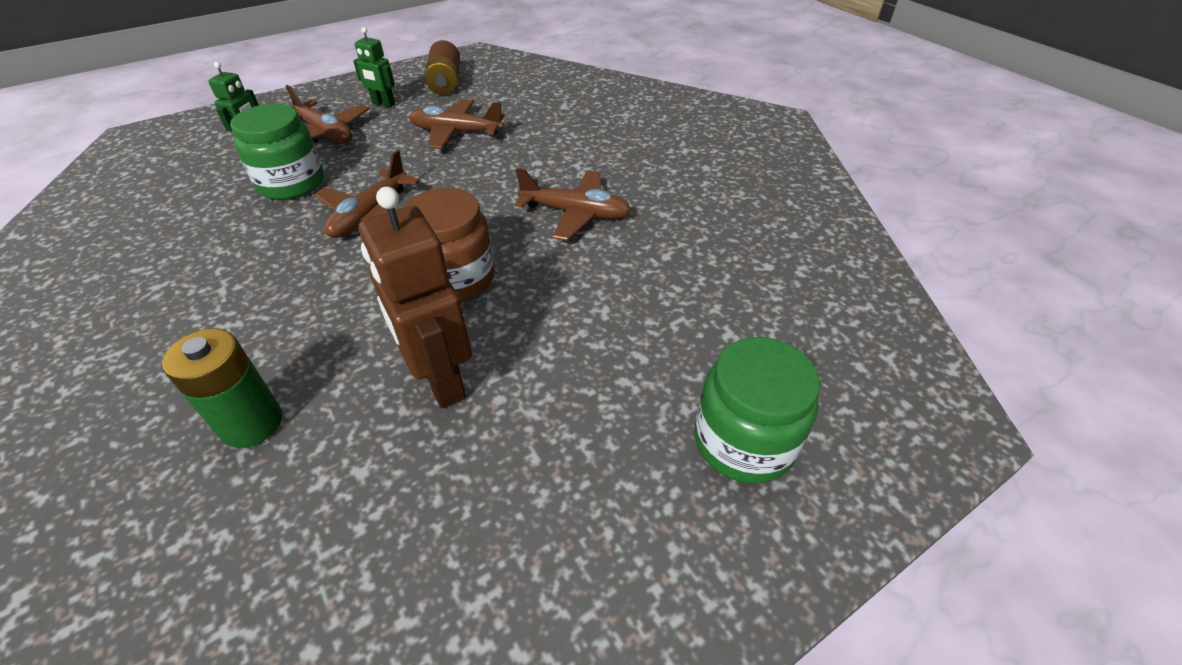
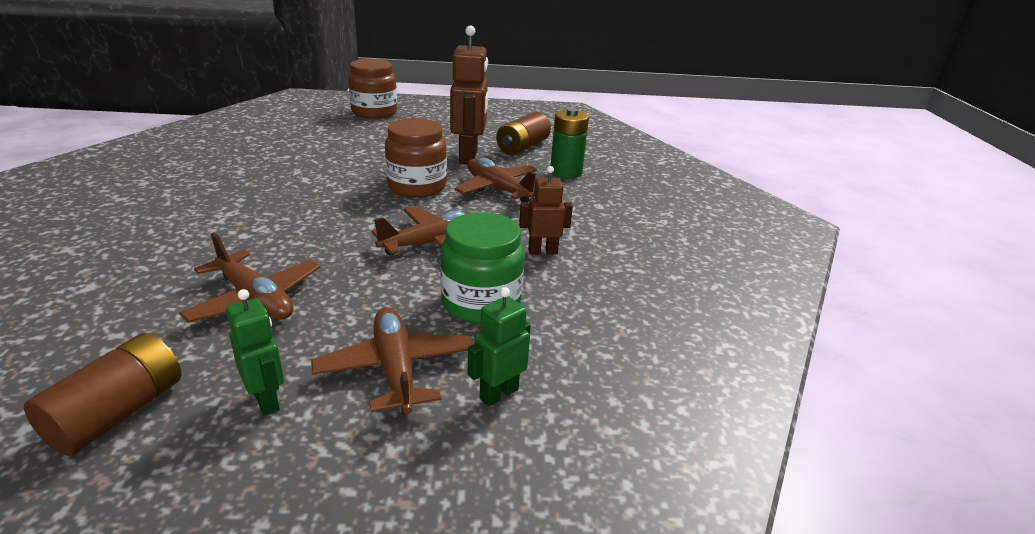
camera: 150 degrees left, 15 degrees down
(251, 249) = (542, 251): none -> brown robot
(364, 474) = (522, 147): none -> brown battery
(575, 213) = (290, 190): brown plane -> brown plane (498, 189)
(744, 441) = (374, 112): green jar -> brown jar

